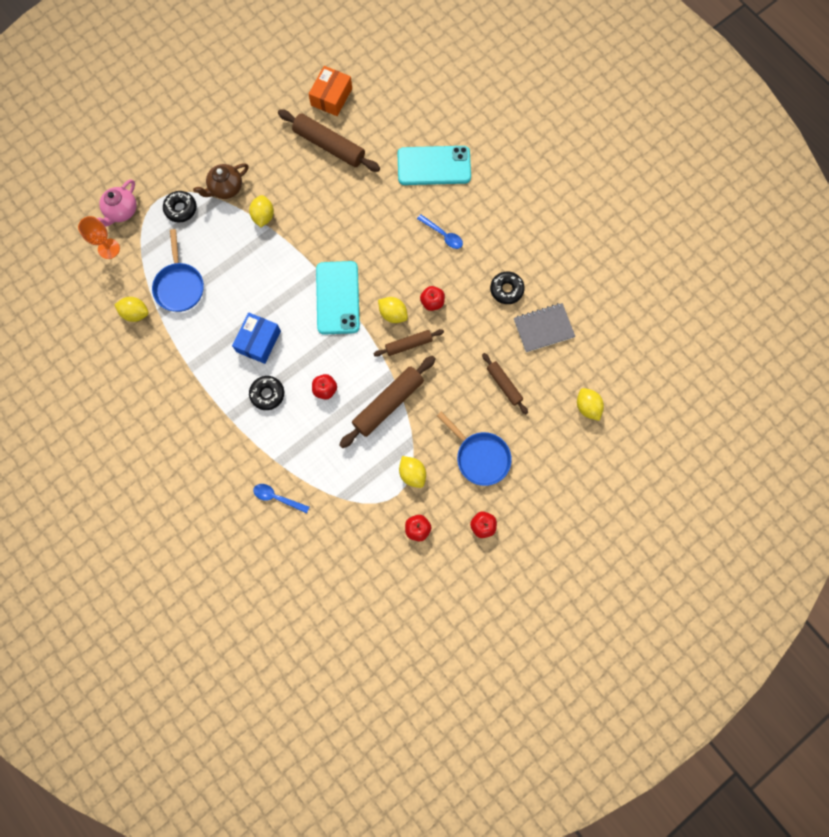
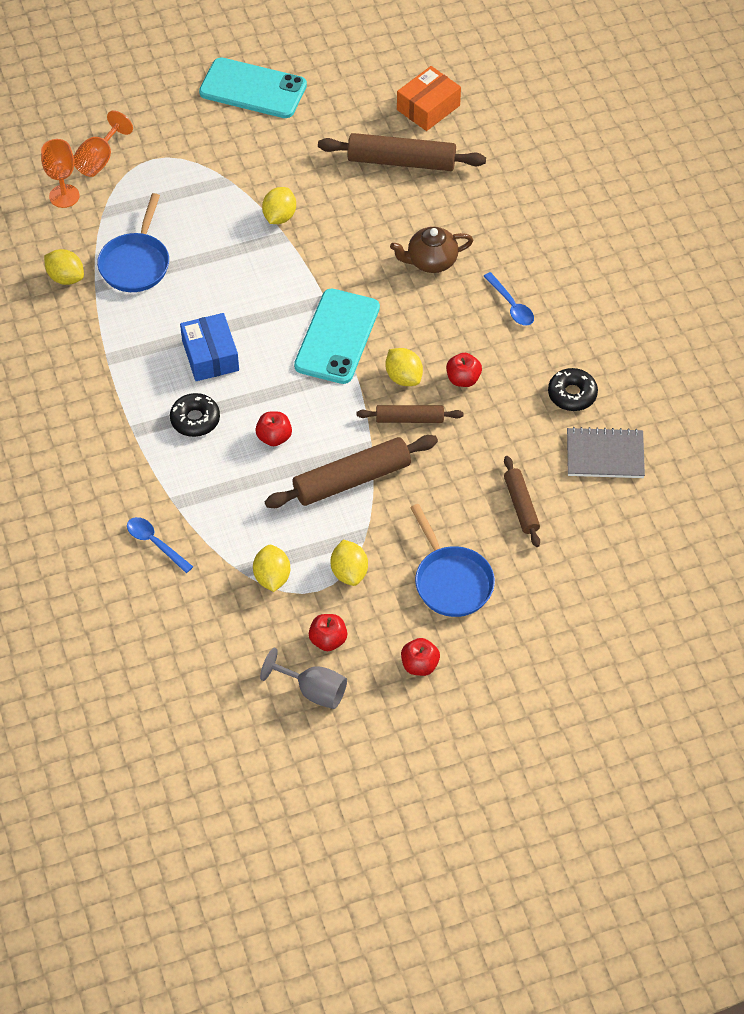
camera: 20 degrees right, 20 degrees down
(121, 211) = (99, 159): pink teapot -> orange goblet
(181, 209) = (176, 178): black donut -> none
(225, 188) = (244, 171): brown teapot -> brown teapot (431, 261)
(258, 341) = (210, 356): blue box -> blue box turned 60 degrees counterclockwise
(329, 146) = (401, 161): brown rolling pin -> brown rolling pin turned 45 degrees counterclockwise
(422, 569) = (313, 691): none -> grey goblet
(434, 166) = (532, 223): turquoise phone -> turquoise phone (253, 89)
(587, 407) = (628, 568): yellow lemon -> yellow lemon (272, 577)

